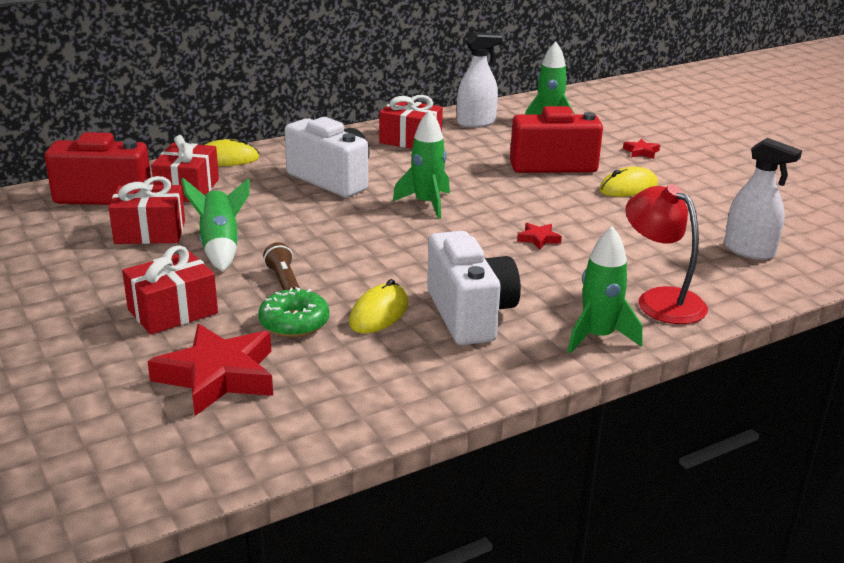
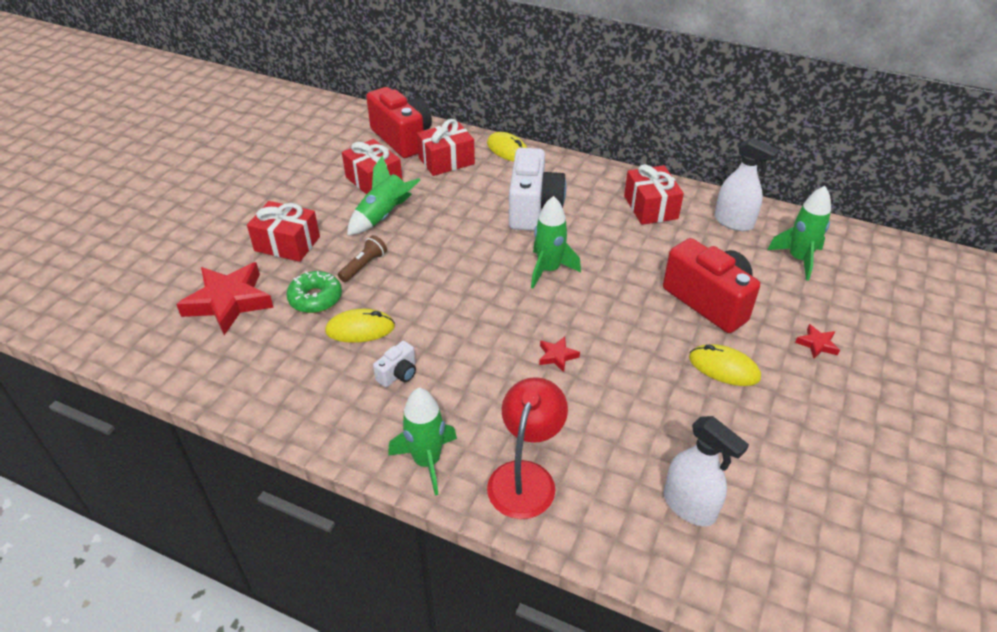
camera: 55 degrees right, 15 degrees up
(469, 314) = (398, 374): white camera -> white camera, size x0.45
(749, 251) = (689, 506): white spray bottle -> white spray bottle turned 45 degrees counterclockwise

